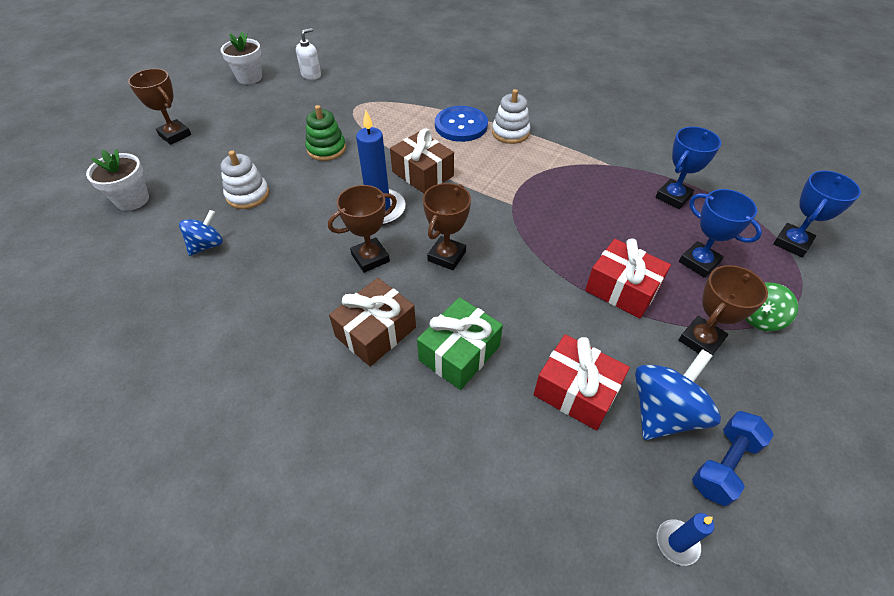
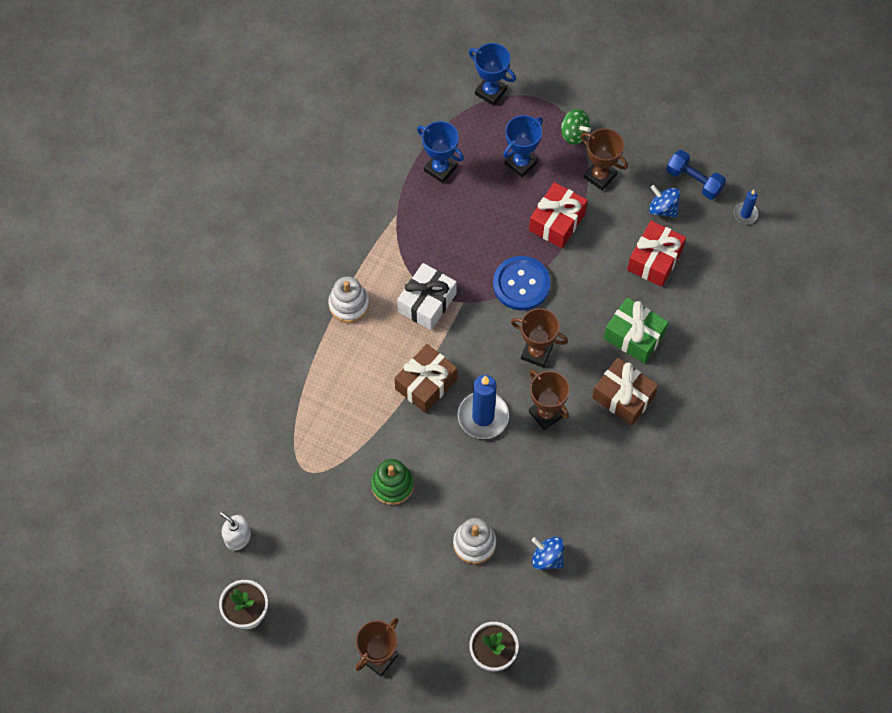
camera: 95 degrees left, 15 degrees up
(461, 125) = (339, 354): blue button -> blue button (521, 284)
(511, 179) = (427, 302): none -> white gift
(663, 412) = (663, 208): blue spinning top -> blue spinning top, size x0.63

